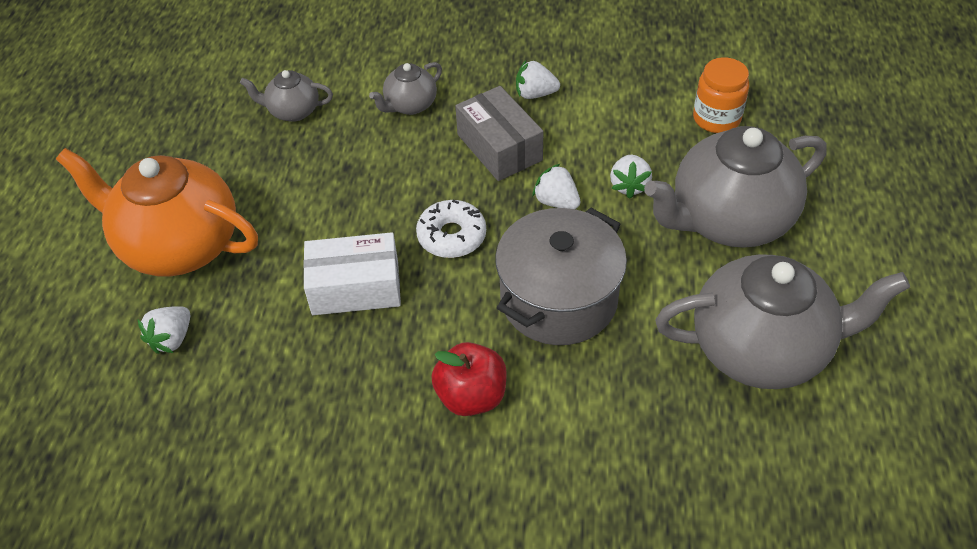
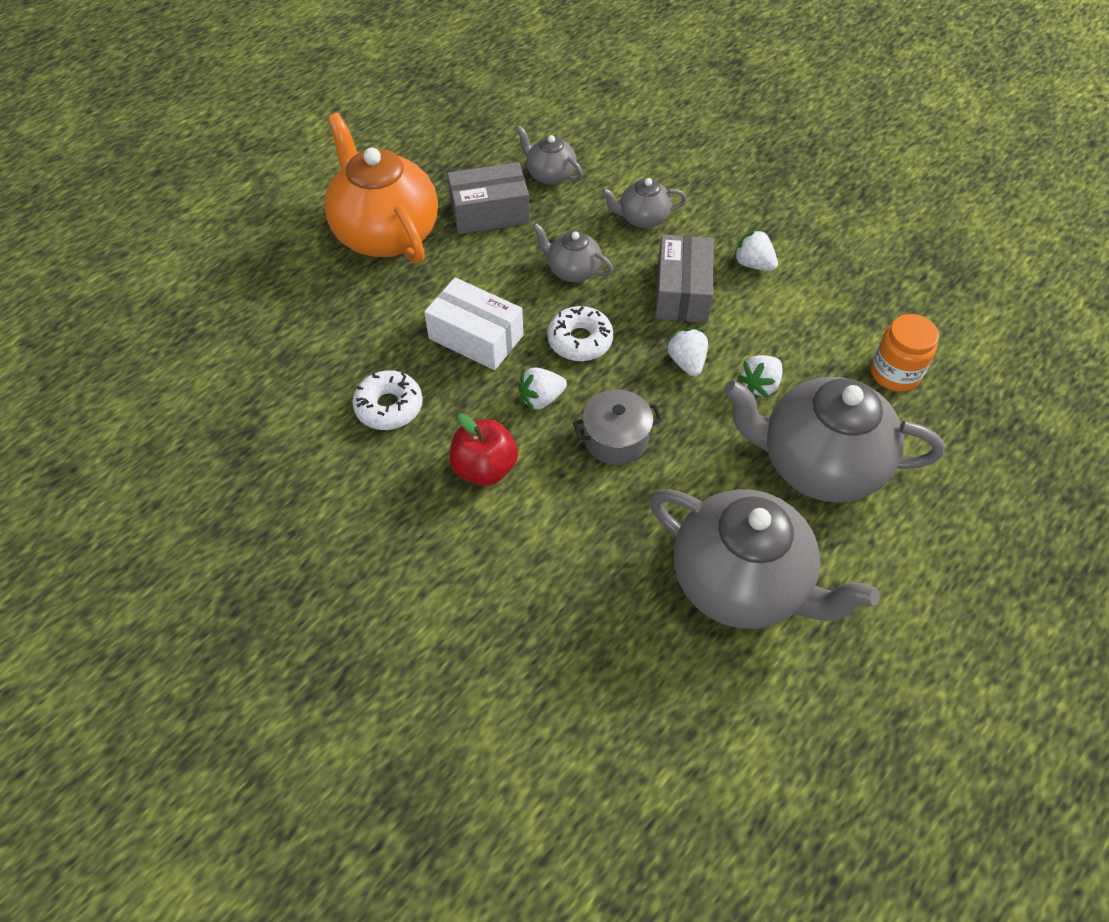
camera: 35 degrees right, 5 degrees up
(172, 339) = (326, 298): white strawberry -> white strawberry (541, 399)
(266, 172) = (489, 212): none -> grey box
(331, 399) = (389, 406): none -> white donut
(390, 181) = (573, 270): none -> grey teapot
(558, 299) = (616, 439): grey pot -> grey pot, size x0.58

